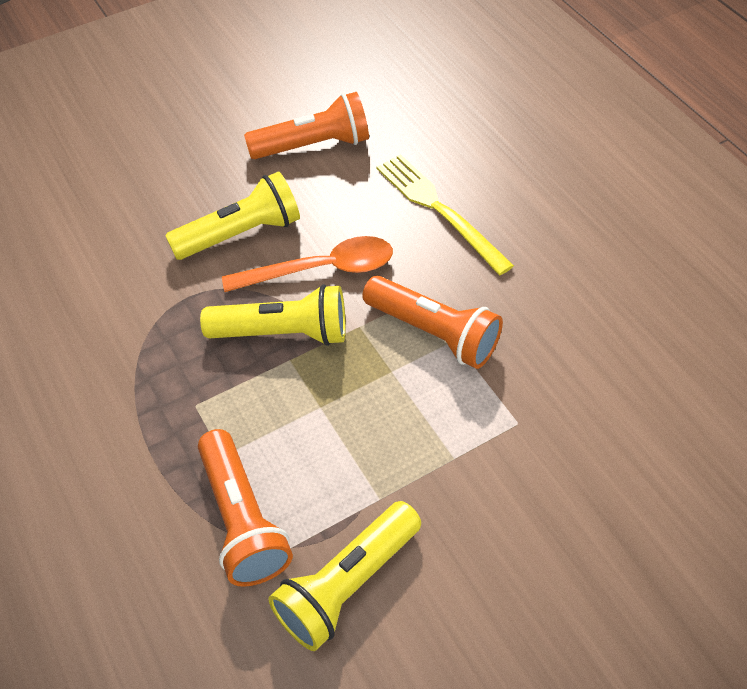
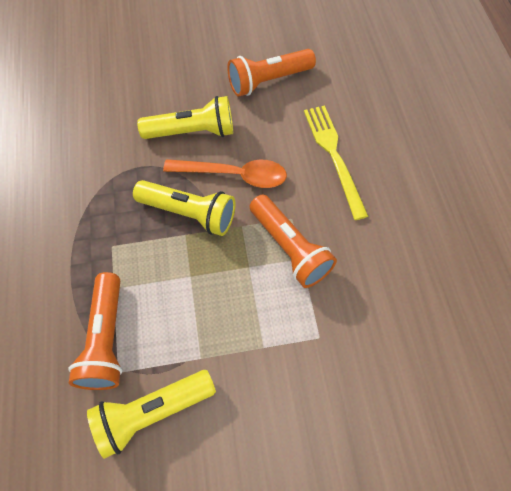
camera: 20 degrees right, 10 degrees up
(313, 145) = (268, 81): orange flashlight -> orange flashlight turned 150 degrees clockwise

